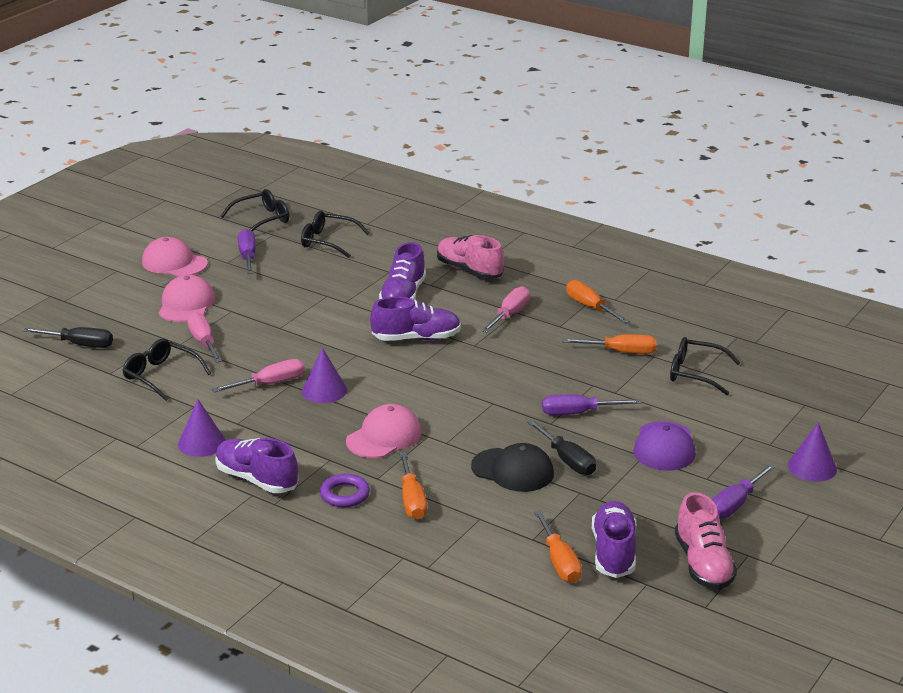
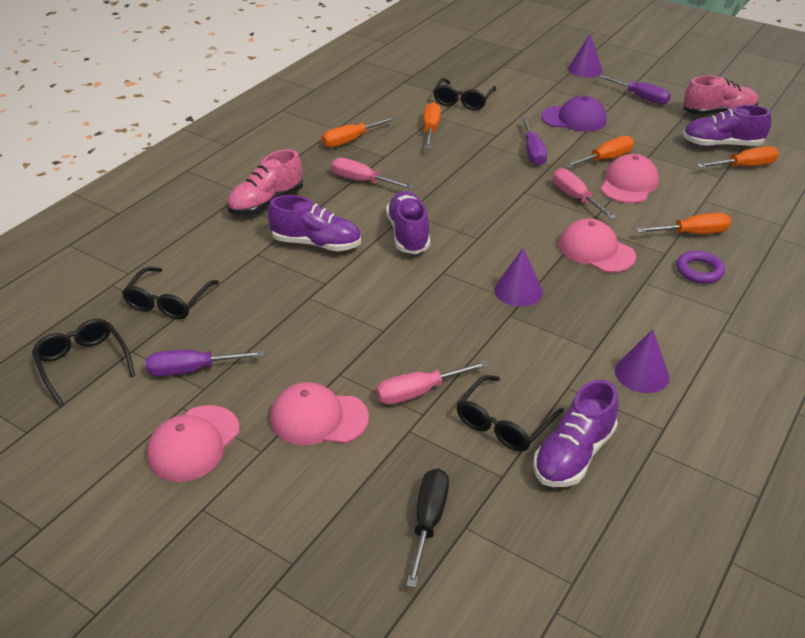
camera: 90 degrees left, 10 degrees up
(257, 479) = (696, 328): purple shoe -> purple shoe (573, 454)
(270, 384) = (510, 330): pink screwdriver -> pink screwdriver (576, 198)
(512, 470) = (629, 184): black cap -> pink cap
(567, 460) = (605, 159): black screwdriver -> orange screwdriver

